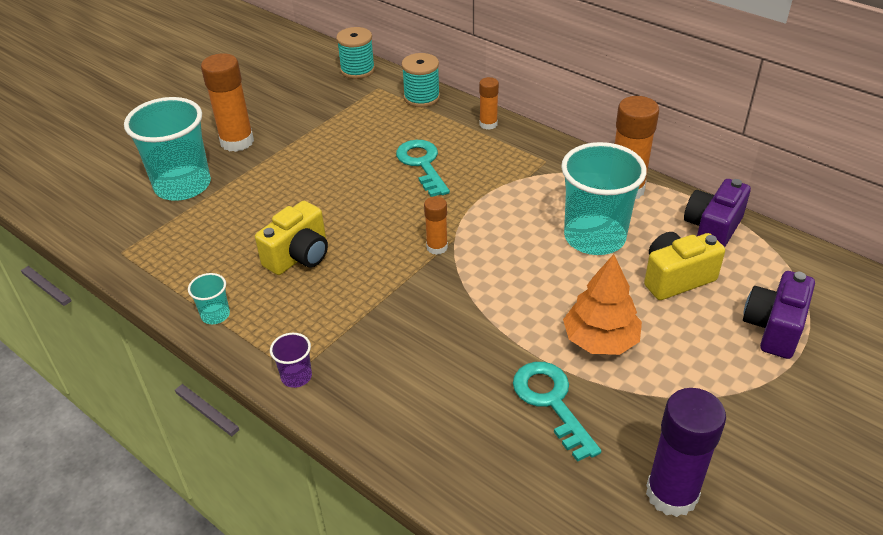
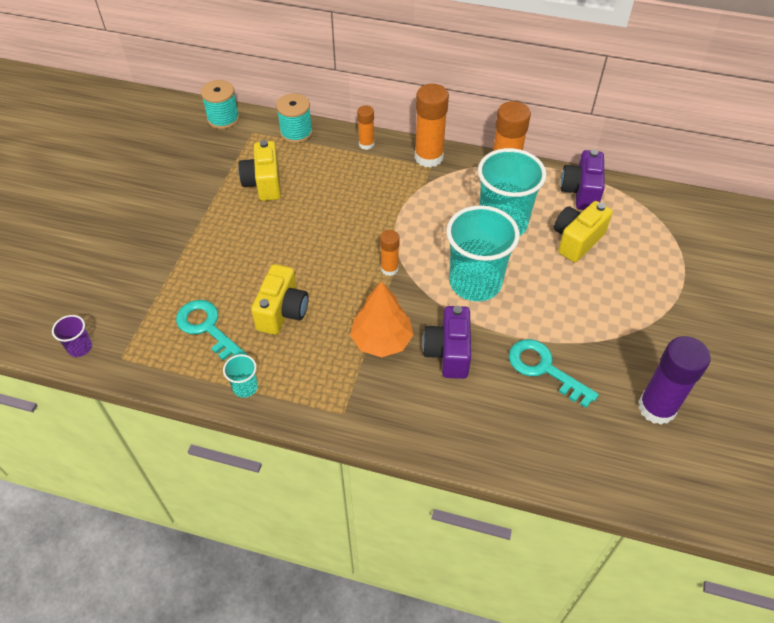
camera: 25 degrees left, 10 degrees up
(182, 185) = (135, 277): turquoise cup -> turquoise cup (475, 282)
(237, 142) = (158, 219): orange glue stick -> orange glue stick (428, 157)
(296, 376) = (346, 416): purple cup -> purple cup (80, 347)
(359, 135) = (264, 183): none -> yellow camera
(422, 164) = (334, 197): turquoise key -> turquoise key (207, 328)
(600, 340) = (551, 308): orange tree -> orange tree (382, 340)
(773, 328) = (659, 259): purple camera -> purple camera (448, 353)

